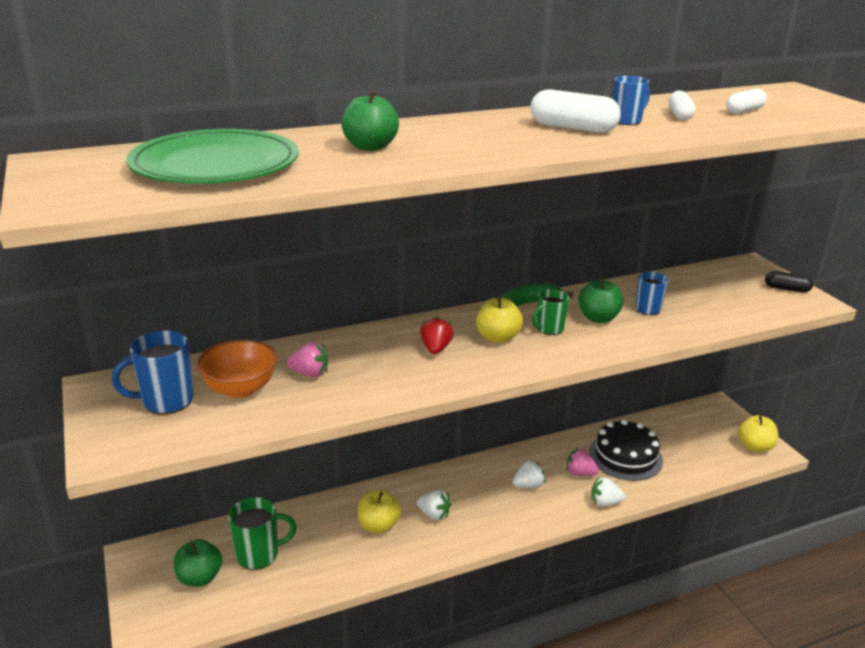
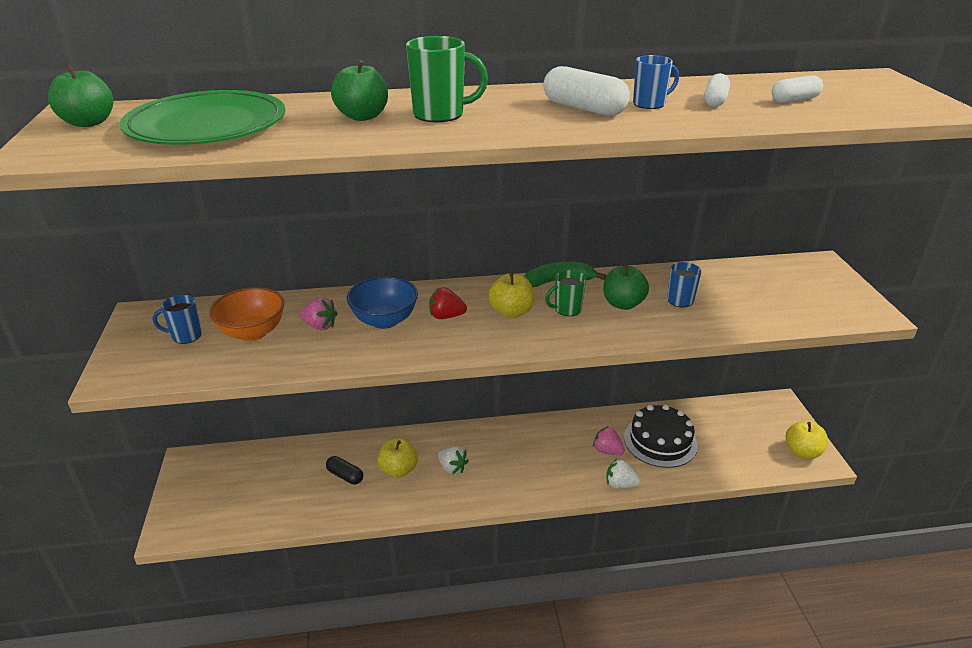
camera: 15 degrees right, 5 degrees up
(166, 401) = (186, 336): blue mug -> blue mug, size x0.65
(200, 577) = (230, 490): green apple -> green apple (89, 123)
(259, 555) = (286, 478): green mug -> green mug (440, 114)
(375, 360) = (384, 320): none -> blue bowl
(435, 349) = (446, 316): red strawberry -> red strawberry turned 105 degrees counterclockwise
(528, 485) = (552, 454): white strawberry -> none
(786, 289) = (847, 295): black capsule -> black capsule (345, 476)

